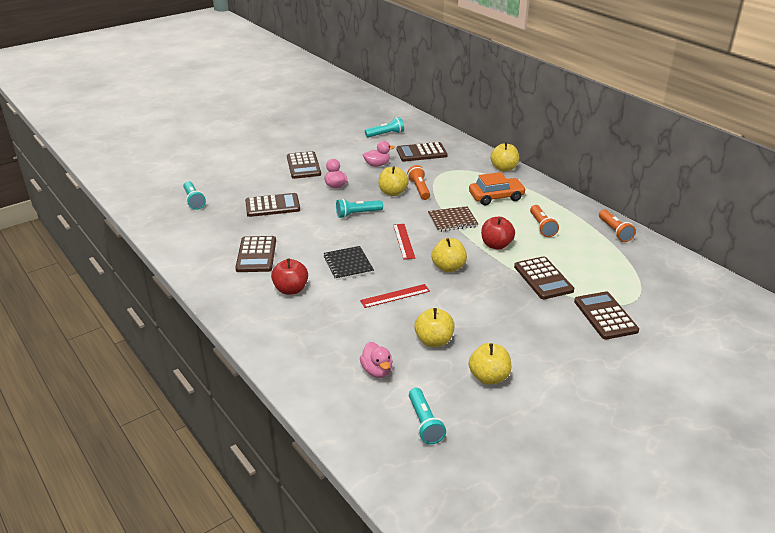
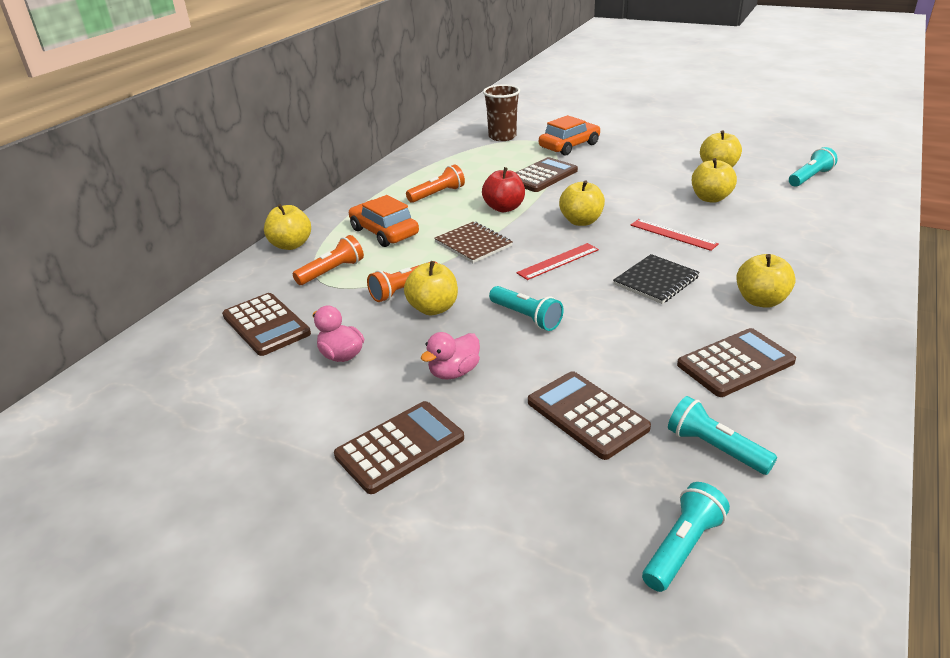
camera: 115 degrees left, 0 degrees up
(291, 289) = (760, 301): red apple -> yellow apple
(377, 371) = (792, 210): pink duck -> none
(386, 134) = (191, 391): turquoise flashlight -> turquoise flashlight (715, 448)
(605, 316) = (569, 146): brown calculator -> orange car
(614, 231) = (414, 162): orange flashlight -> orange flashlight (332, 271)
(654, 288) = (502, 137): none -> brown cup

